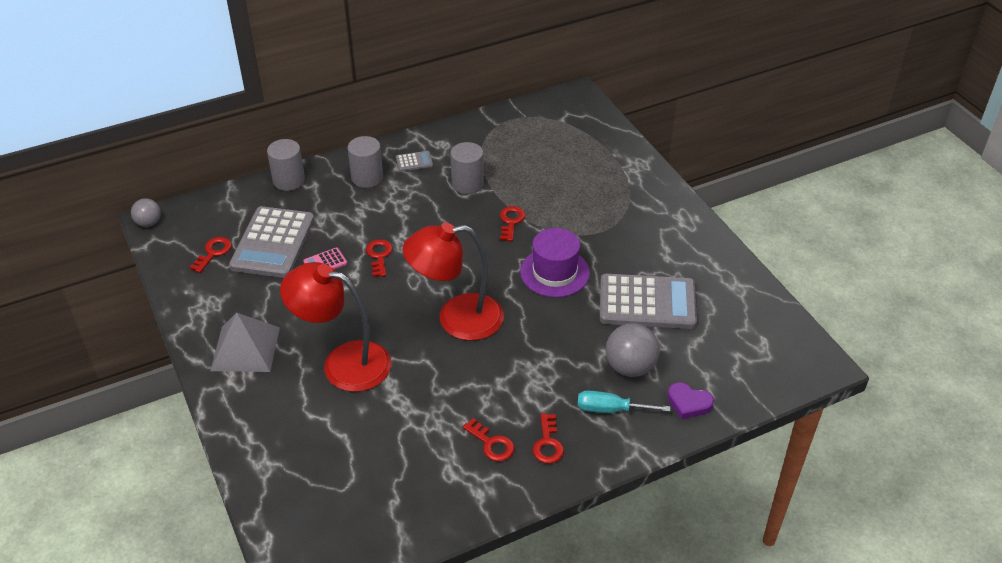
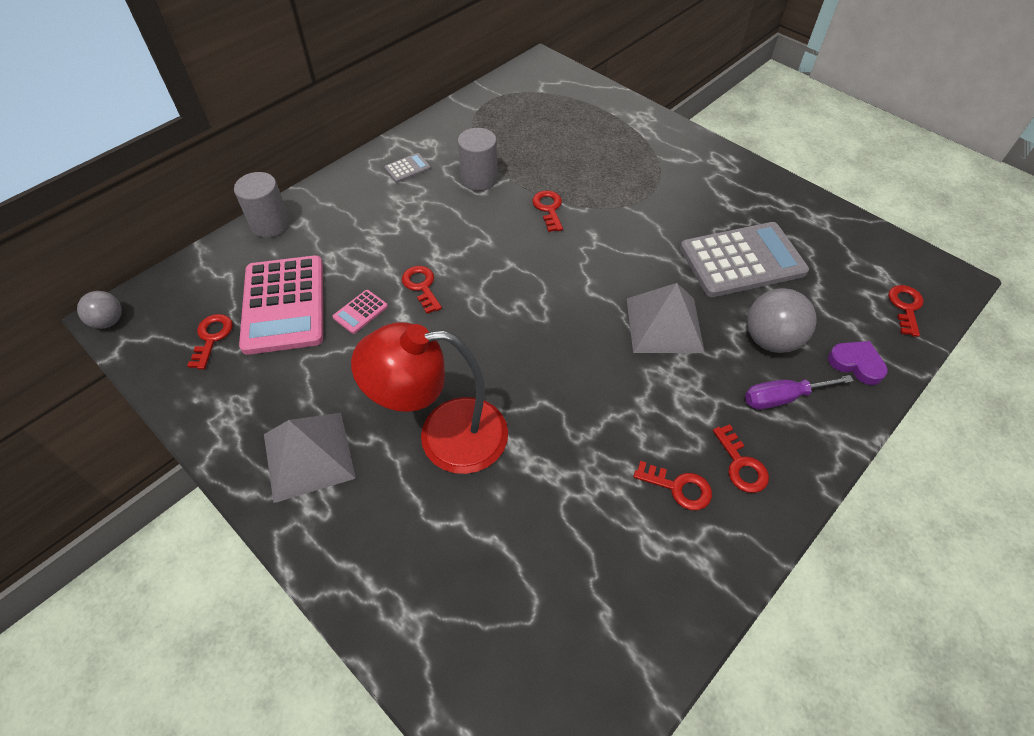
camera: 20 degrees left, 10 degrees up
(273, 243) = (284, 305): grey calculator -> pink calculator
(367, 178) = (362, 199): grey cylinder -> none
(456, 319) = (551, 338): red lamp -> none
(551, 333) = (664, 325): none -> grey pyramid
(555, 272) = (627, 253): purple hat -> none
(610, 409) = (782, 398): turquoise screwdriver -> purple screwdriver
(688, 403) = (856, 364): purple heart -> purple heart turned 150 degrees counterclockwise
(763, 374) = (905, 307): none -> red key

